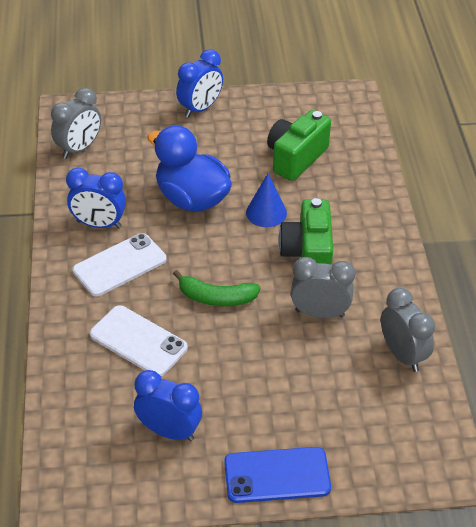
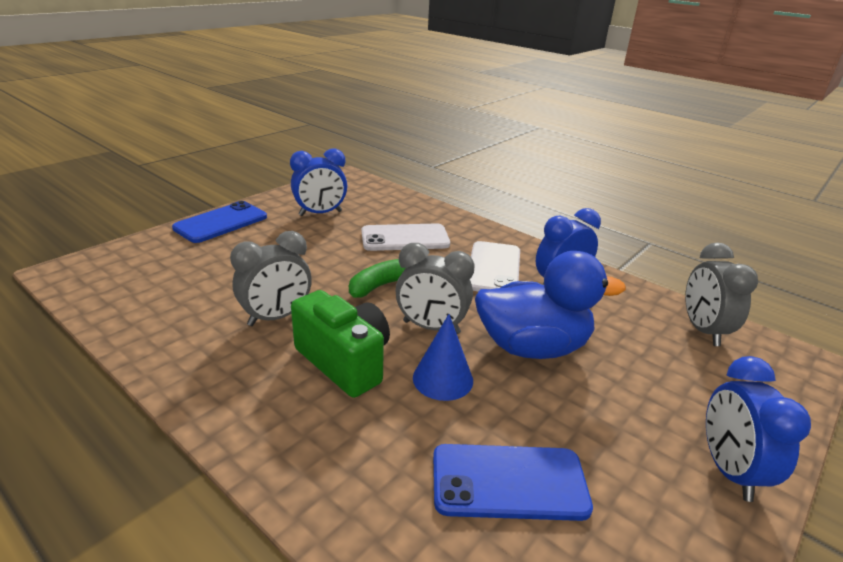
camera: 135 degrees right, 15 degrees down
(296, 158) = (509, 482): green camera -> blue phone
(402, 355) = (157, 324): grey clock -> grey clock (431, 327)

